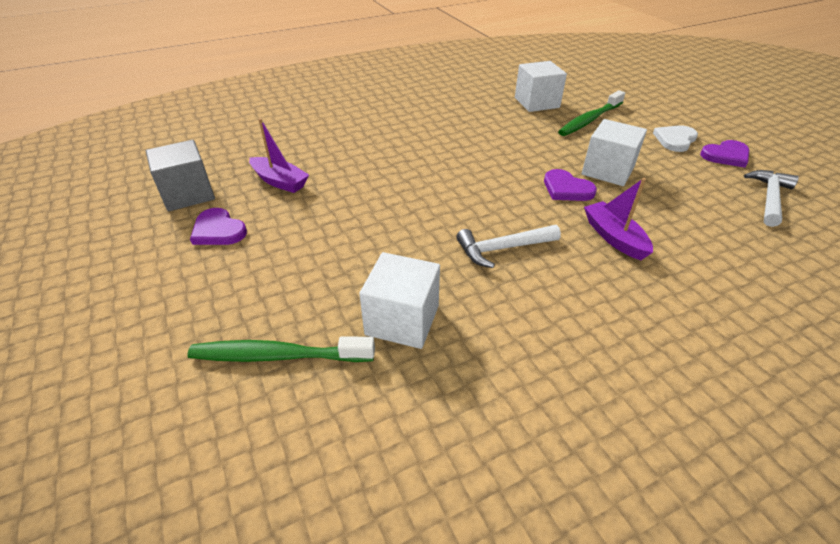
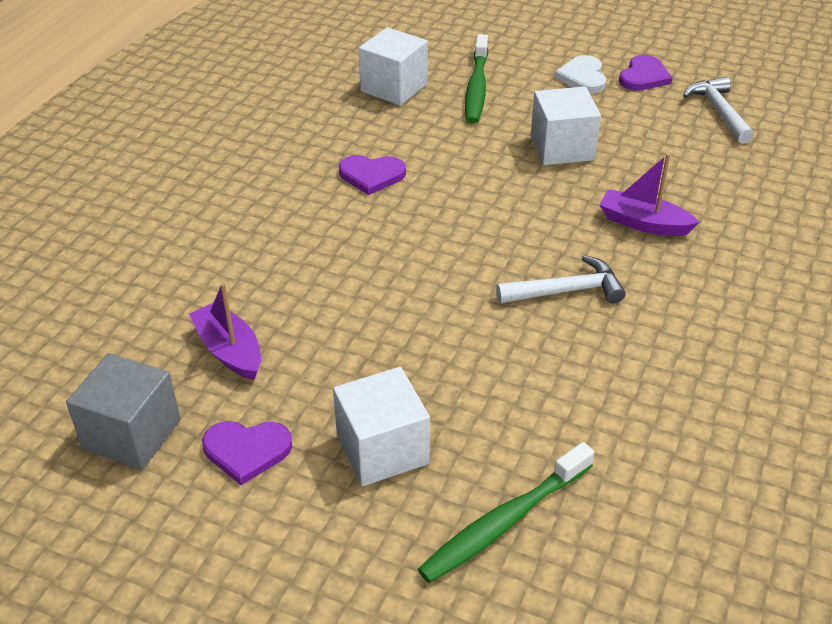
camera: 40 degrees left, 0 degrees up
(280, 181) = (229, 350): purple boat -> purple boat turned 120 degrees counterclockwise
(402, 320) = (566, 416): white cube -> white cube (382, 449)
(502, 248) = (566, 291): white hammer -> white hammer turned 135 degrees counterclockwise
(566, 189) = (548, 190): purple heart -> purple heart (371, 175)

